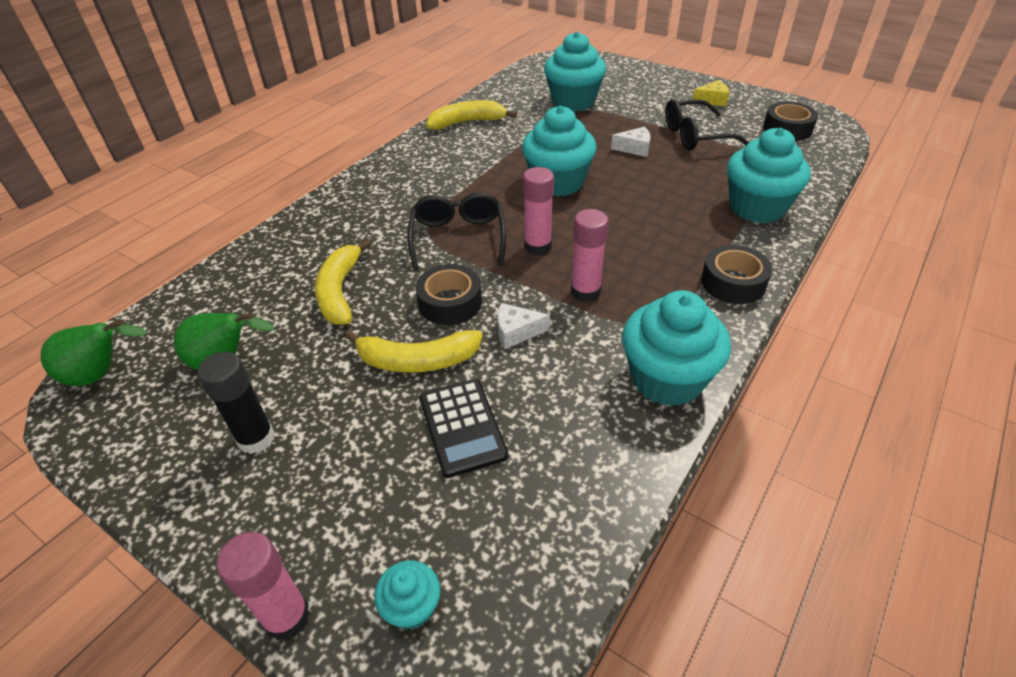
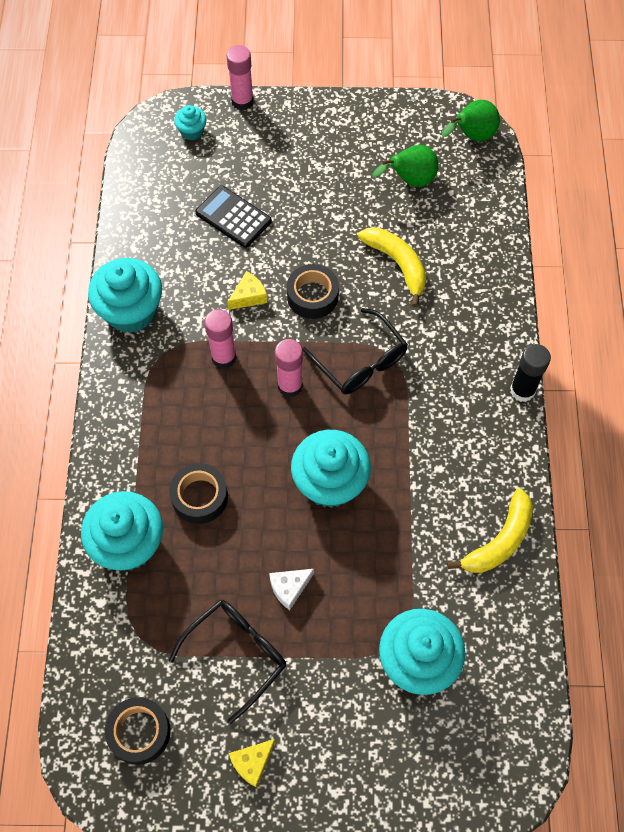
camera: 145 degrees right, 20 degrees up
(256, 438) = (339, 153): black glue stick -> black glue stick (522, 390)
(417, 360) = (295, 242): yellow banana -> none
(516, 332) = (249, 296): white cheese -> yellow cheese
(733, 282) = (118, 426): black tape -> black tape (200, 497)

